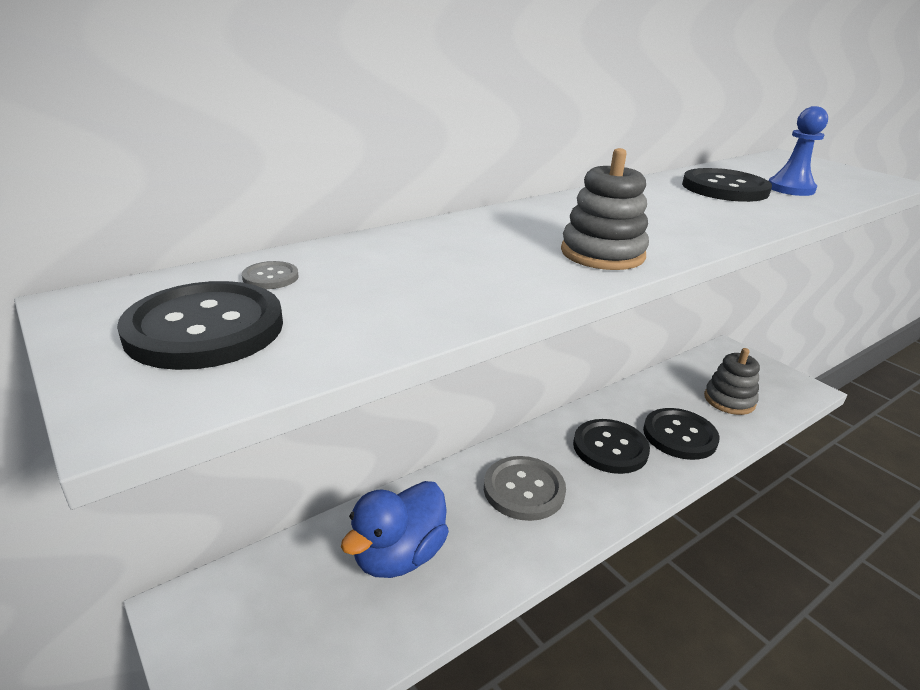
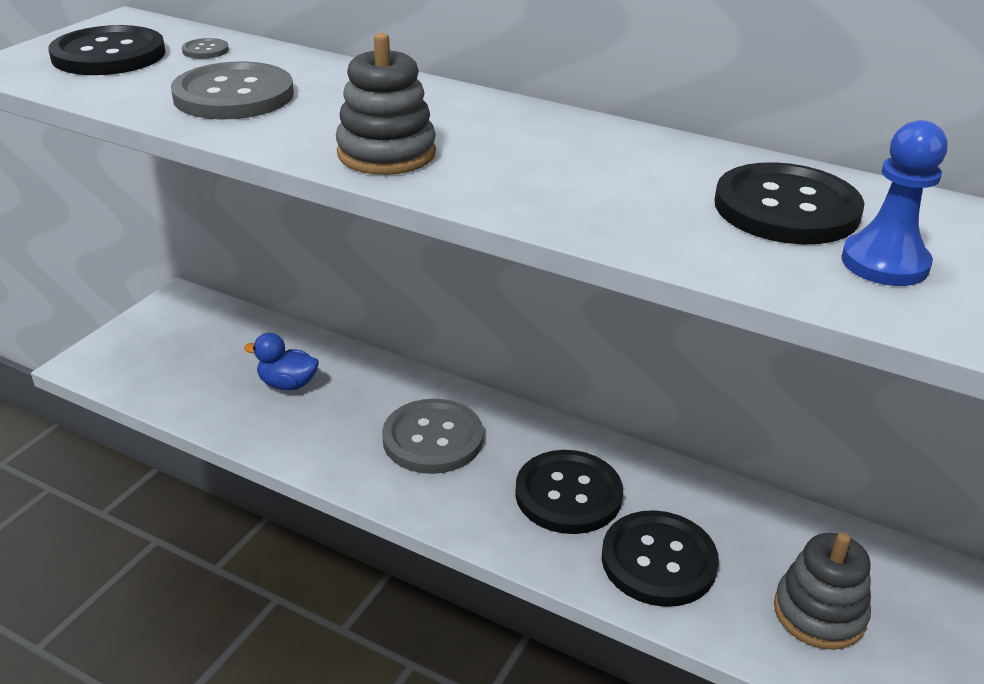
camera: 65 degrees right, 5 degrees up
(399, 556) = (287, 384): blue duck -> blue duck, size x0.58
(421, 284) = (233, 95): none -> grey button

